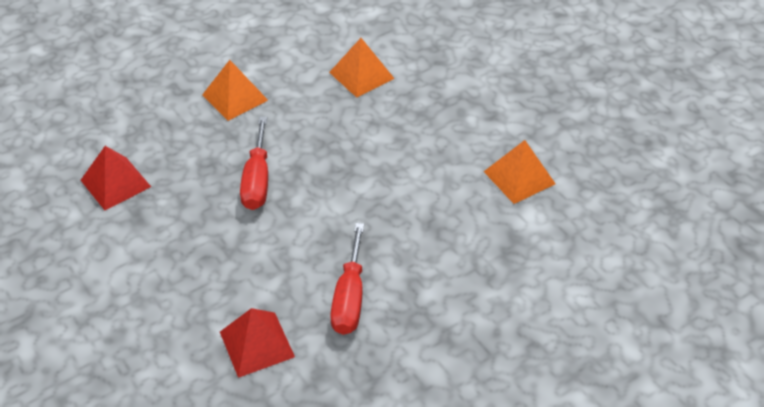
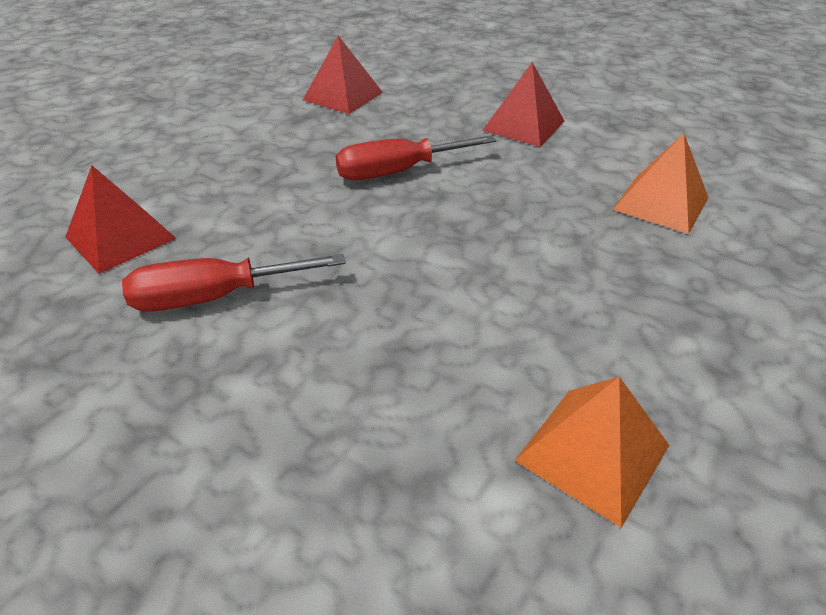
camera: 70 degrees right, 5 degrees down
(235, 97) = (523, 125): orange pyramid -> red pyramid

